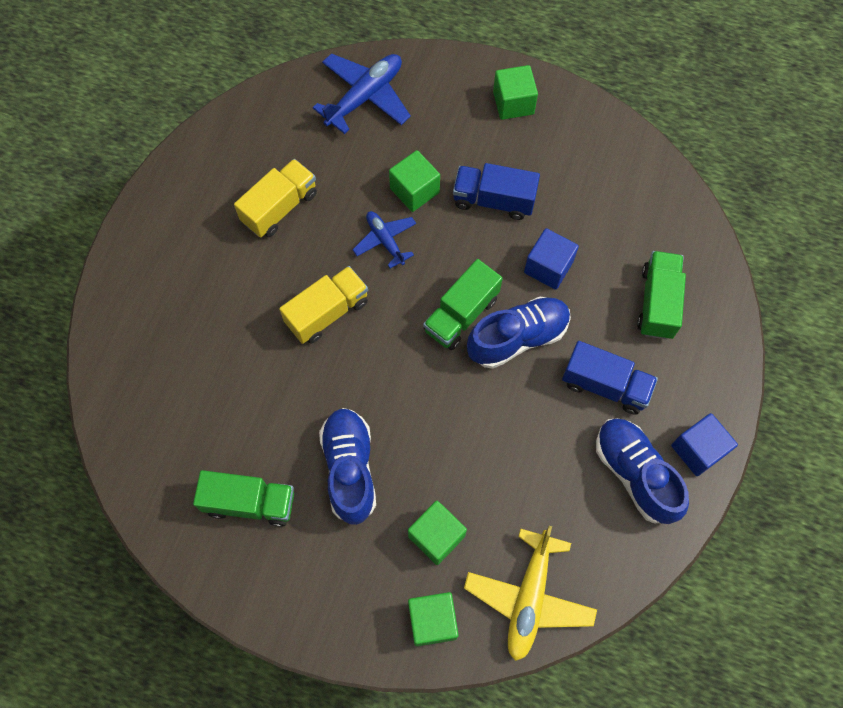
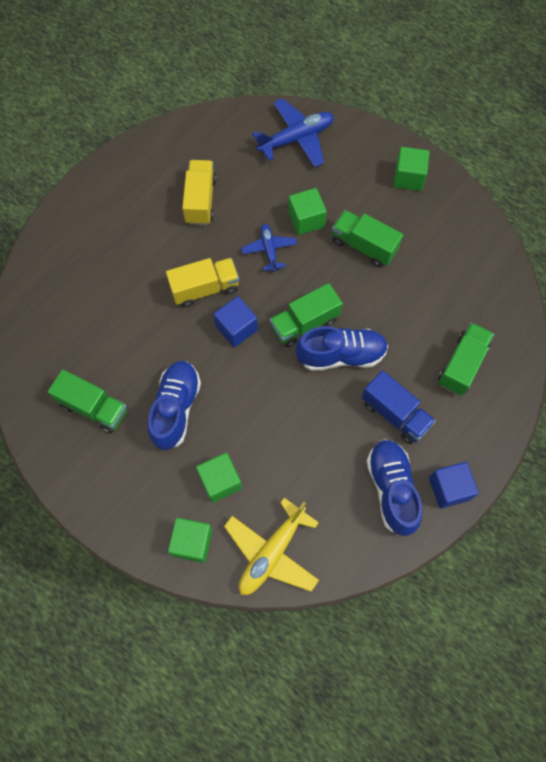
camera: 20 degrees right, 0 degrees up
(280, 207) = (200, 200): yellow truck -> yellow truck turned 60 degrees counterclockwise
(493, 200) = (364, 246): blue truck -> green truck
(548, 267) = (386, 310): blue cube -> blue cube (236, 328)

